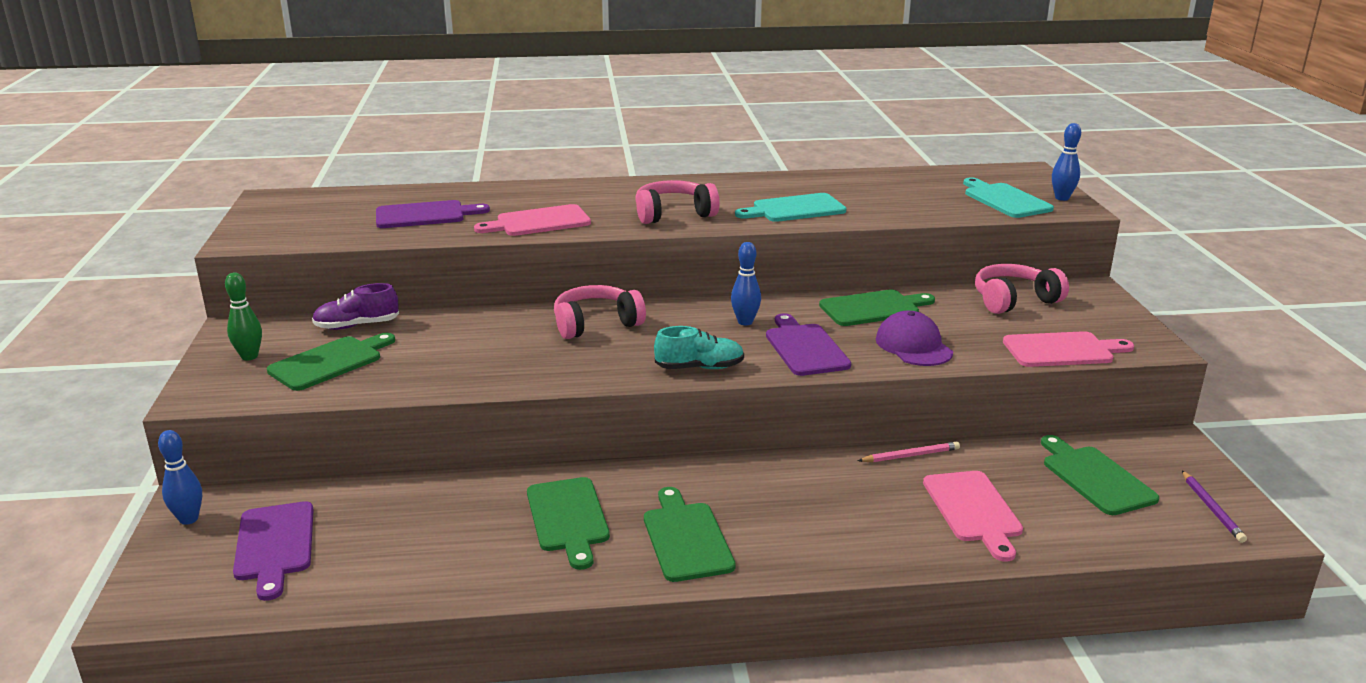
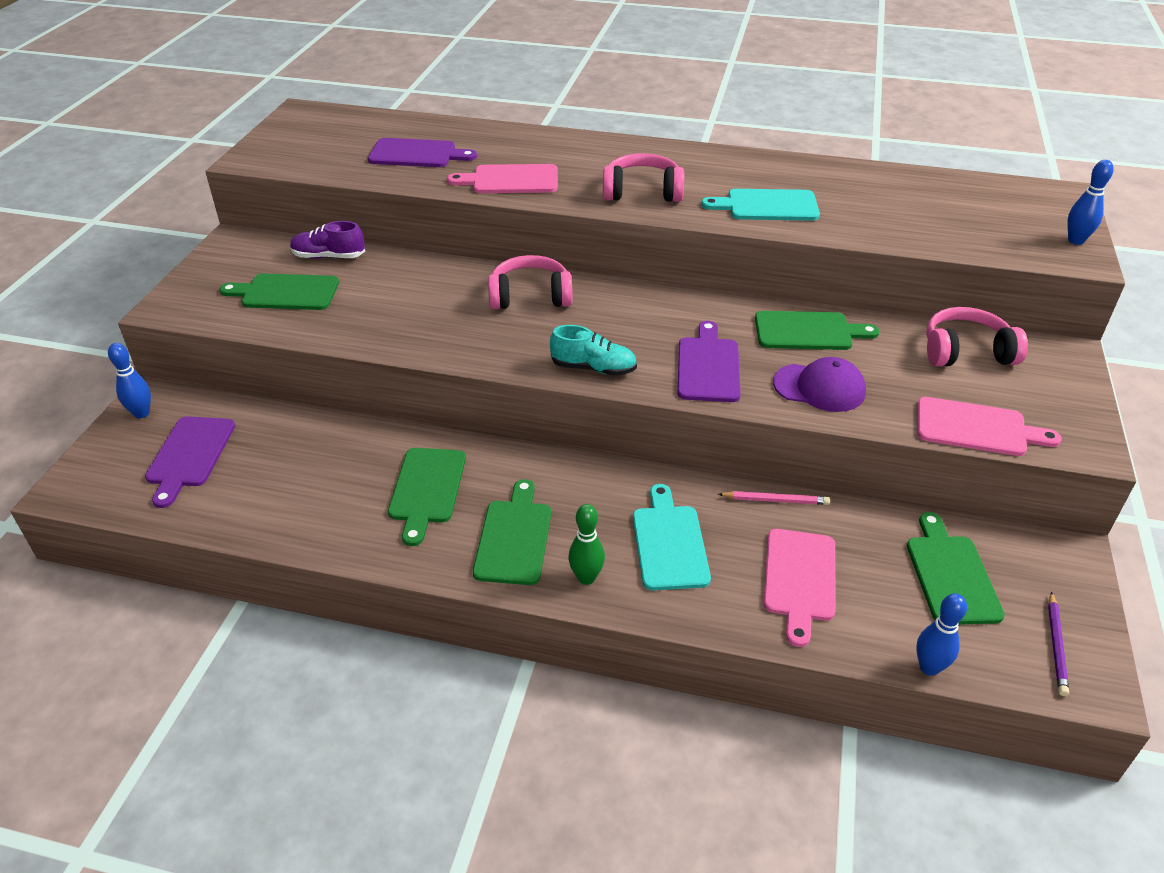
camera: 20 degrees right, 15 degrees up
(249, 356) = (228, 273): green bowling pin -> green bowling pin (586, 578)
(330, 362) = (286, 292): green cutting board -> green cutting board turned 150 degrees counterclockwise
(745, 322) = (669, 322): blue bowling pin -> blue bowling pin (929, 667)
(913, 346) = (819, 388): purple cap -> purple cap turned 105 degrees clockwise
(1005, 200) = (1006, 232): turquoise cutting board -> turquoise cutting board (669, 543)

